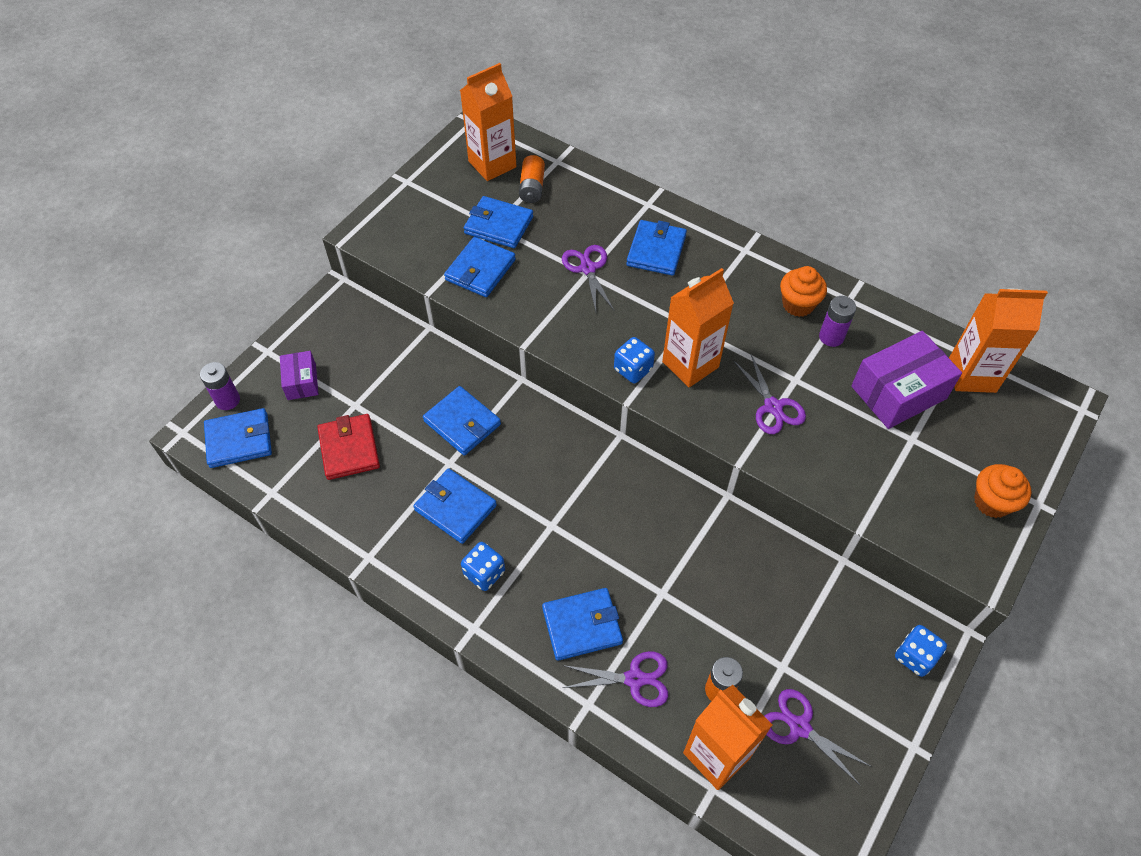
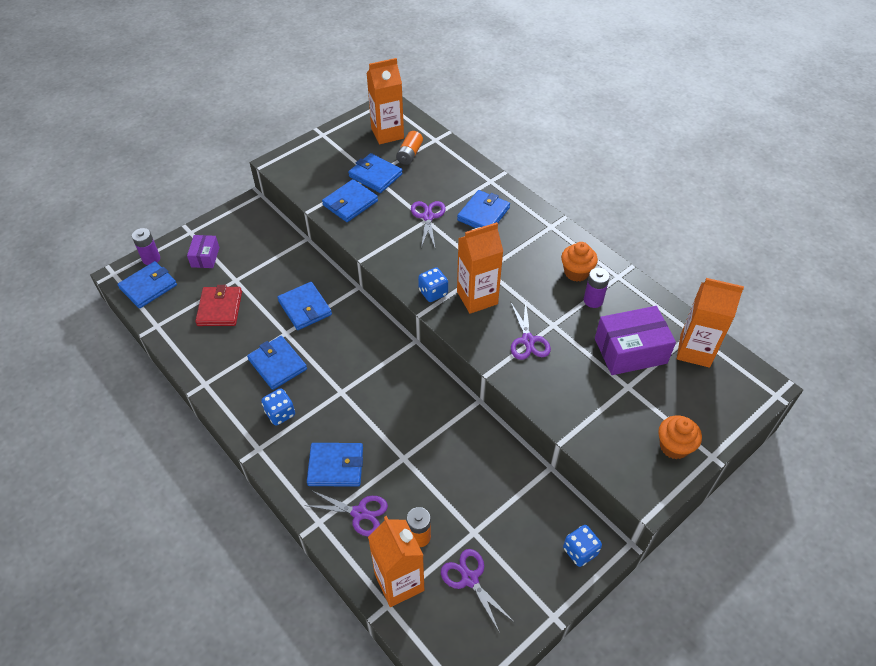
camera: 15 degrees right, 5 degrees down
(239, 440) = (148, 287): blue wallet -> blue wallet turned 45 degrees counterclockwise

